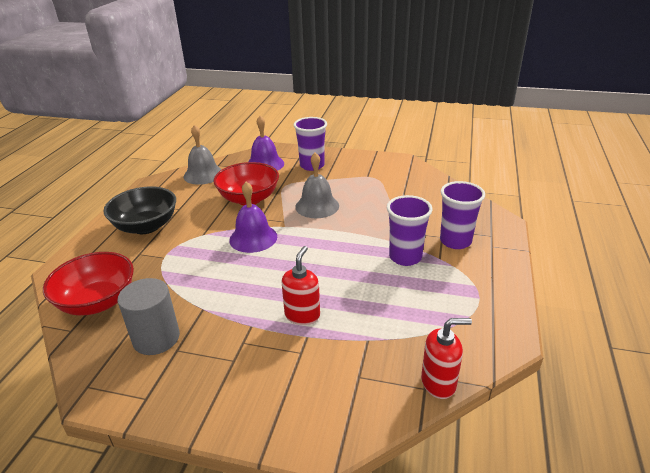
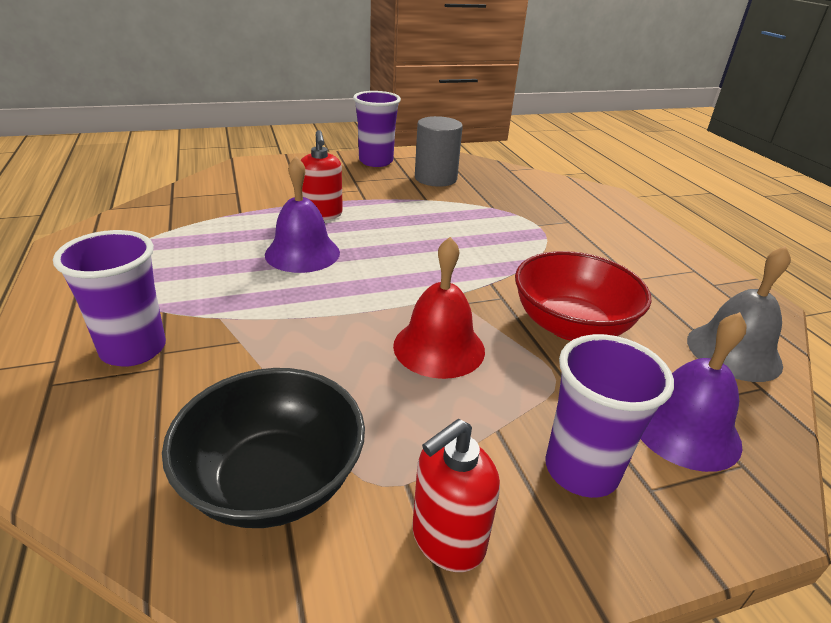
camera: 145 degrees right, 0 degrees up
(98, 302) = (525, 185): red bowl -> none
(146, 226) = (623, 246): black bowl -> black bowl (273, 480)
(253, 238) = (471, 268): purple bell -> purple bell (302, 253)
(317, 206) = (439, 347): grey bell -> red bell
(405, 257) = (224, 299): purple cup -> purple cup (376, 161)
(438, 383) = (158, 201): red soap dispenser -> red soap dispenser (447, 539)

